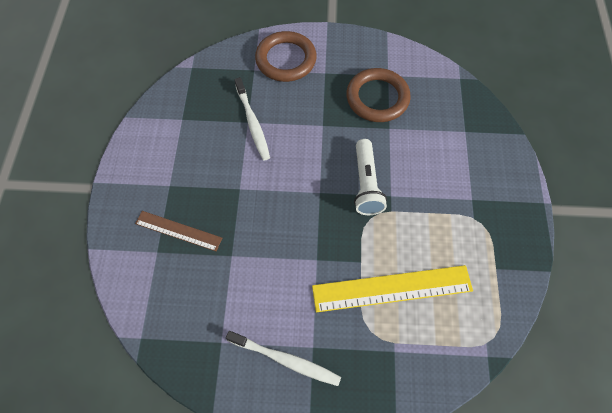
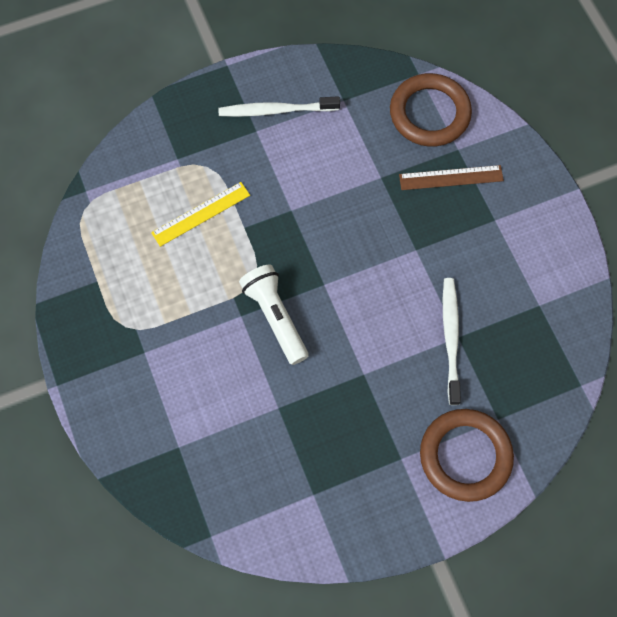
camera: 155 degrees right, 5 degrees up
(253, 123) = (450, 337): white toothbrush -> white toothbrush turned 45 degrees clockwise
(377, 98) = (312, 448): brown ring -> brown ring (429, 113)
(392, 289) = (201, 213): yellow ruler -> yellow ruler, size x0.59

